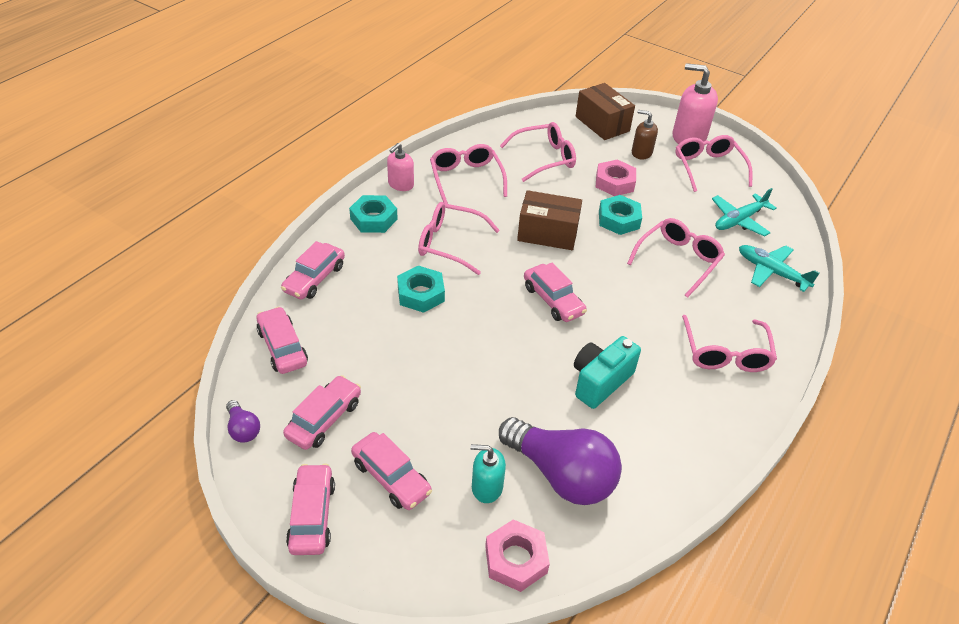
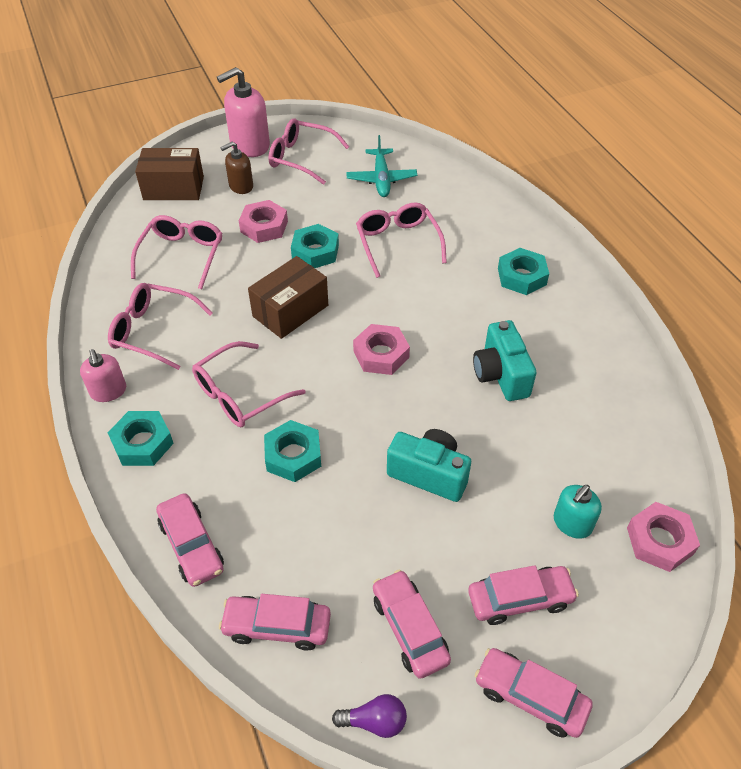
camera: 55 degrees left, 5 degrees up
(464, 376) = (429, 474): none -> turquoise camera
(553, 300) = (381, 354): pink car -> pink nut
(561, 475) = (587, 459): purple light bulb -> none
(725, 353) = (522, 276): pink glasses -> turquoise nut
(771, 272) = (454, 197): turquoise plane -> none

